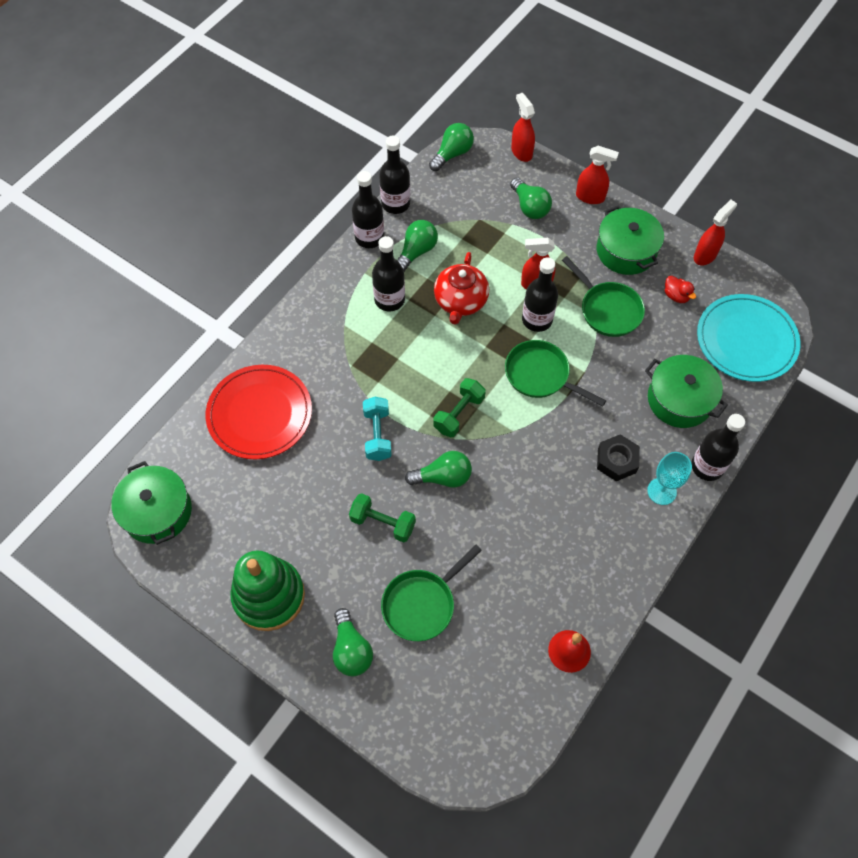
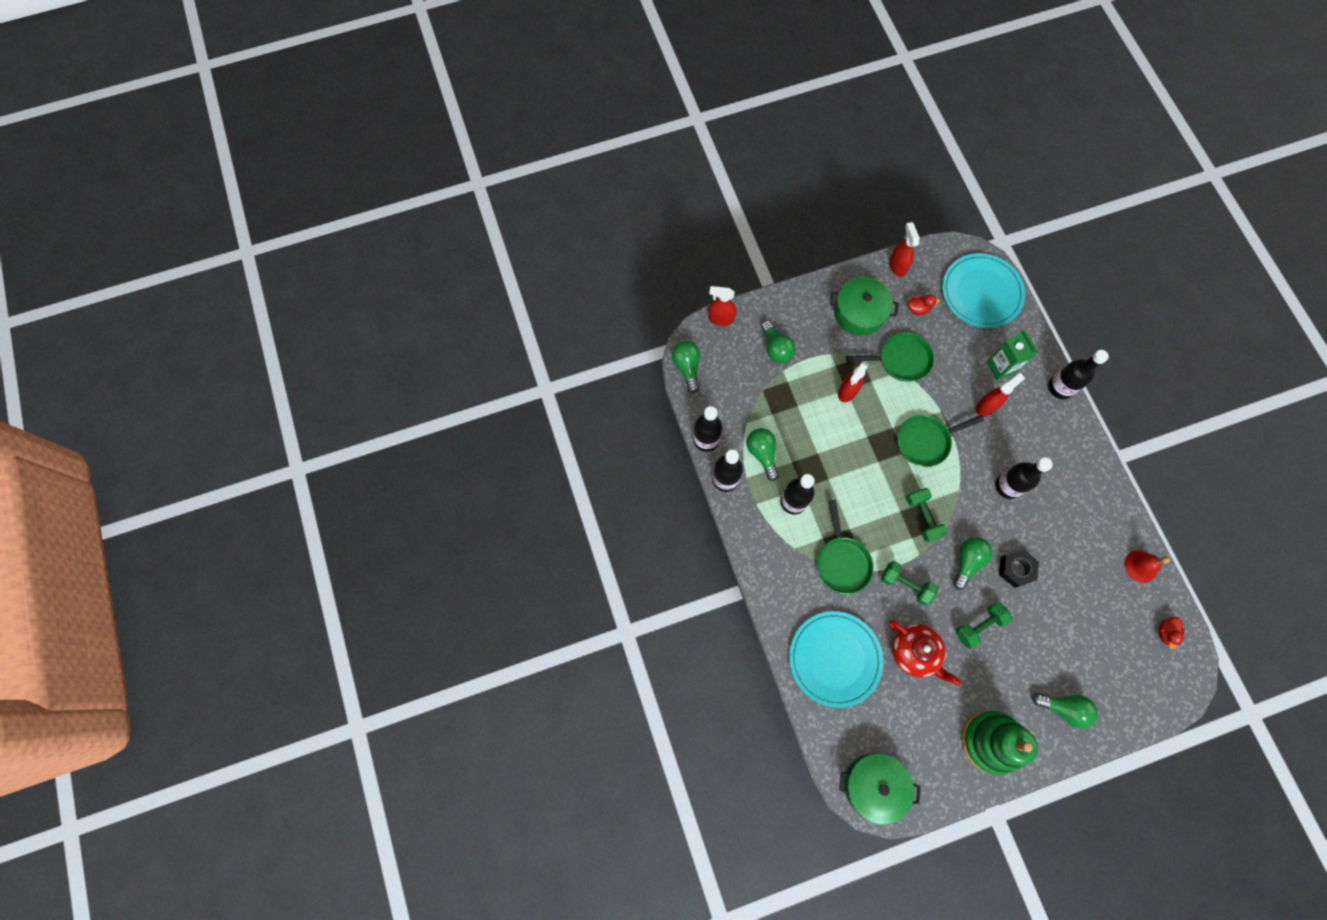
camera: 55 degrees left, 10 degrees up
(259, 414) = (834, 659): red plate -> turquoise plate
(377, 435) = (905, 584): turquoise dumbbell -> green dumbbell
(422, 604) = (1055, 639): green pan -> green pan (842, 562)
(460, 301) = (828, 453): red teapot -> red teapot (914, 652)
(512, 716) = (1165, 632): none -> red duck
(529, 207) = (776, 348): green light bulb -> green light bulb turned 60 degrees clockwise
(537, 320) = (878, 412): black bottle -> black bottle (1008, 486)
(590, 197) = (796, 302): red spray bottle -> red spray bottle (986, 406)
(616, 460) = (1022, 440): black nut -> black nut (1016, 569)
(661, 491) = (1061, 428): turquoise goblet -> none
(679, 400) = (1000, 367): green pot -> green carton

